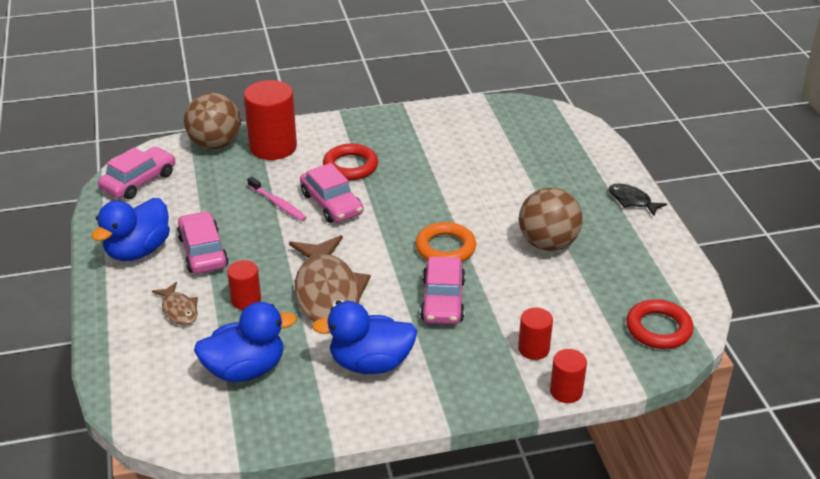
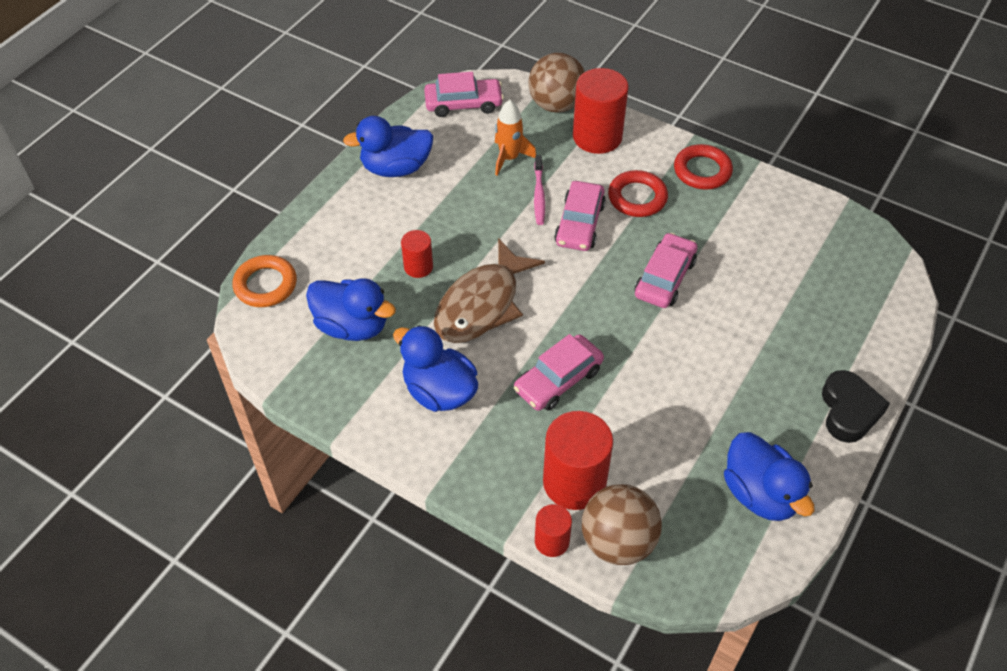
camera: 45 degrees right, 15 degrees up
(179, 310) = (366, 240): brown fish -> none
(203, 251) = (437, 201): pink car -> pink car (665, 278)
(223, 194) = (509, 158): none -> orange rocket
(445, 248) = (620, 333): orange ring -> orange ring (265, 285)
(533, 349) = (574, 482): red cylinder -> red cylinder, size x1.88
(548, 243) = (712, 394): brown ball -> brown ball (618, 541)
(632, 201) = (849, 411): black fish -> black heart
(645, 275) = (760, 494): none -> blue duck
(658, 328) = (704, 553): red ring -> red ring (702, 171)

